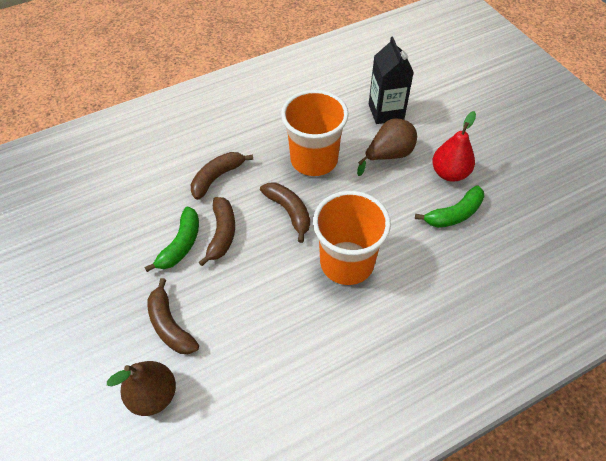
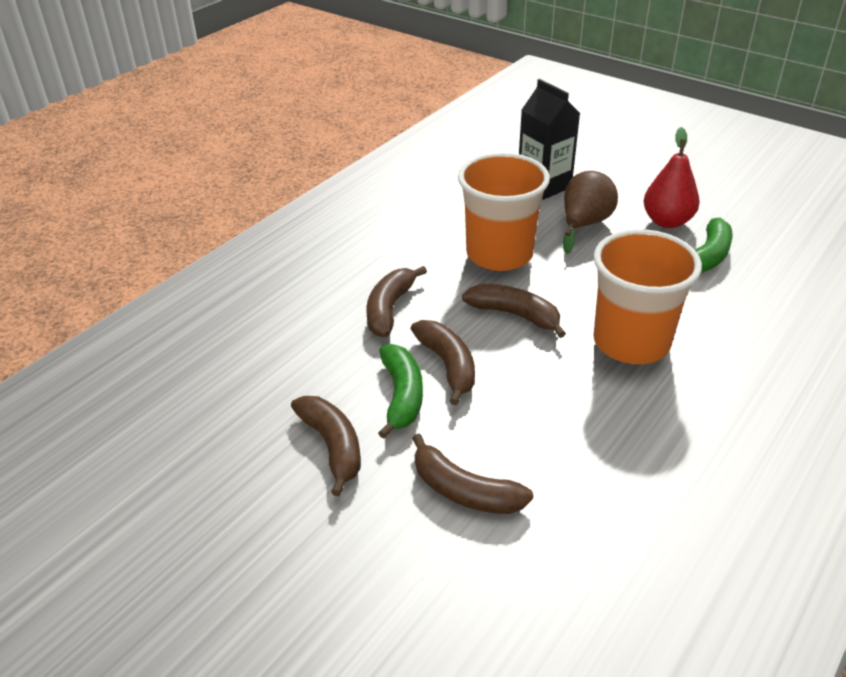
camera: 25 degrees left, 15 degrees down
(121, 263) = (332, 446): none -> brown banana
(153, 395) = (510, 581): brown pear -> none

